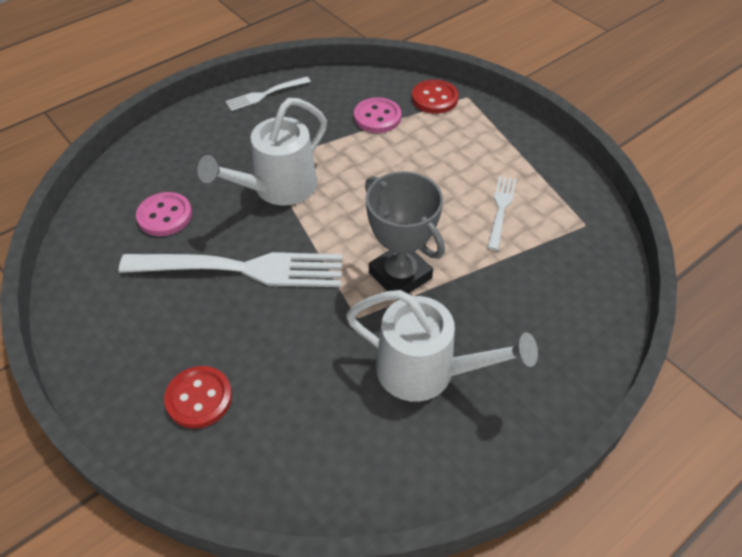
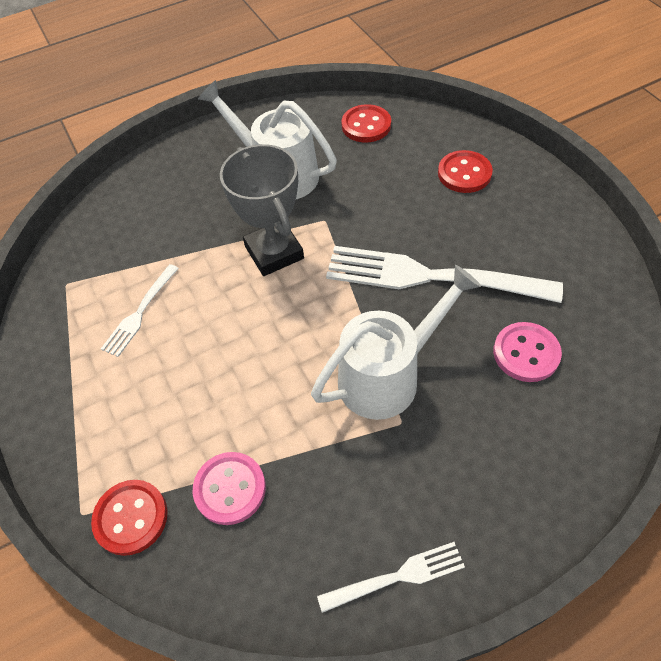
camera: 165 degrees left, 5 degrees up
(330, 468) = (366, 125): none -> red button

